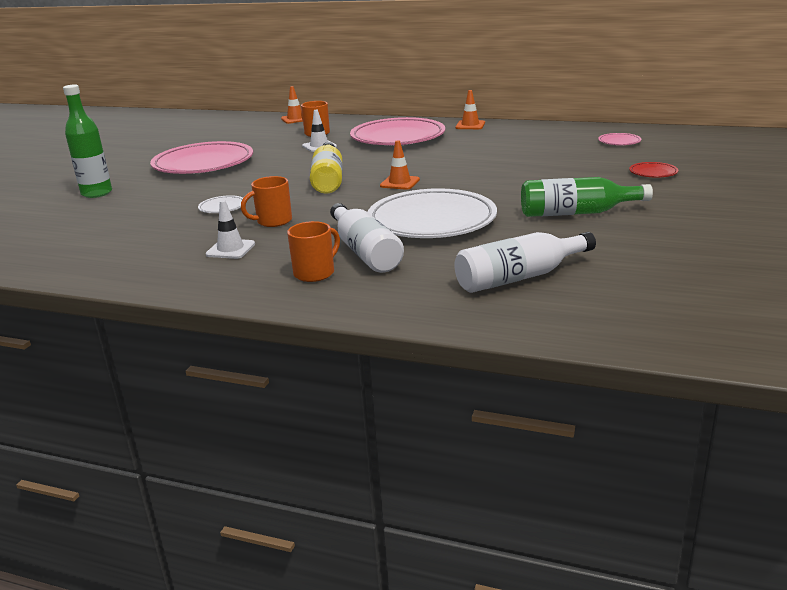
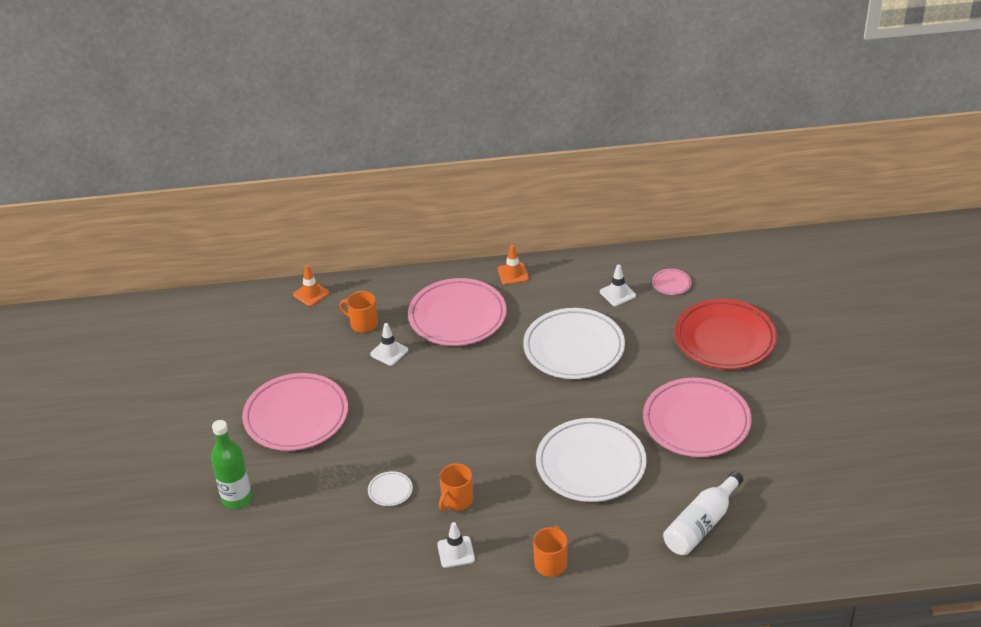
camera: 25 degrees left, 15 degrees up
(328, 179) = (449, 416): yellow bottle -> none
(365, 252) = (568, 524): white bottle -> none
(399, 183) = (521, 407): orange traffic cone -> none
(486, 161) = (574, 348): none -> white plate
(559, 141) = (617, 294): none -> white traffic cone
(577, 213) = (696, 422): green bottle -> pink plate
(653, 173) = (725, 339): red plate -> red plate, size x2.47

